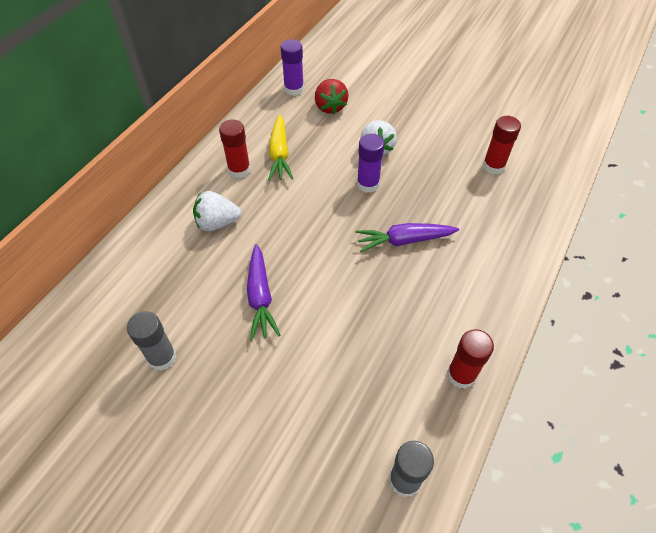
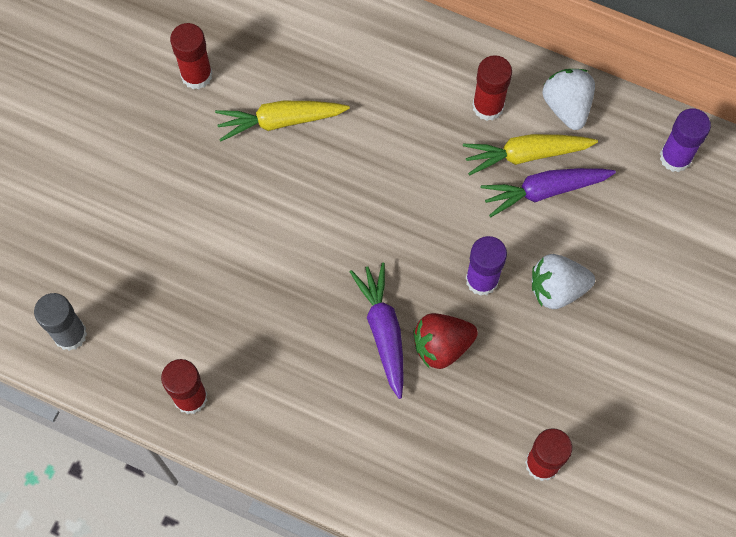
camera: 85 degrees right, 15 degrees up
(162, 357) = (196, 75): grey glue stick -> red glue stick
(217, 223) = (390, 96): white strawberry -> white strawberry (566, 106)
(222, 295) = (280, 121): none -> yellow carrot
(260, 297) = (281, 164): purple carrot -> purple carrot (544, 191)
(330, 107) = (641, 215): red strawberry -> red strawberry (442, 346)

